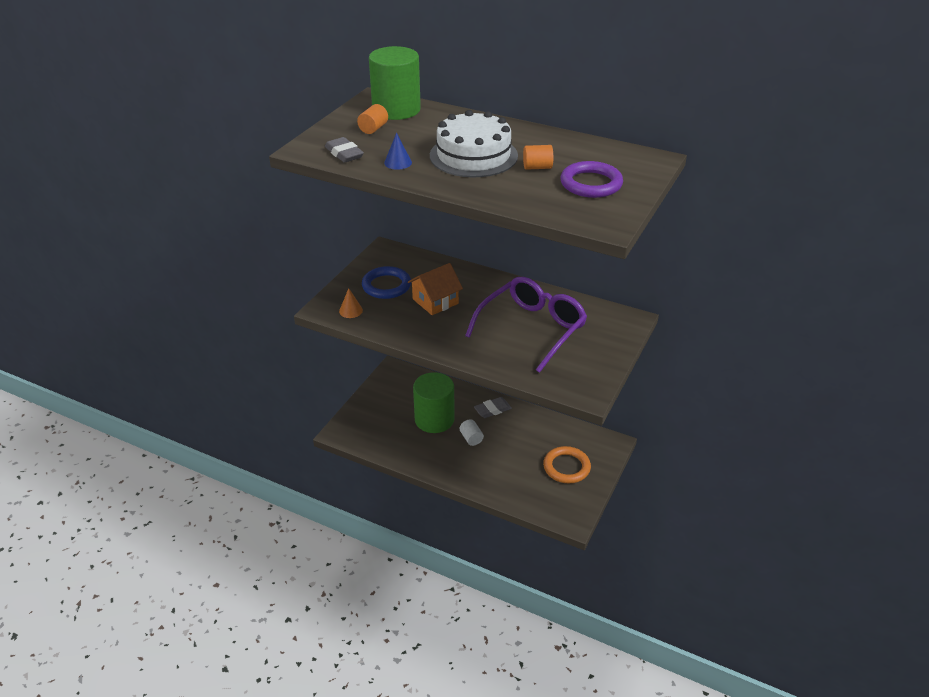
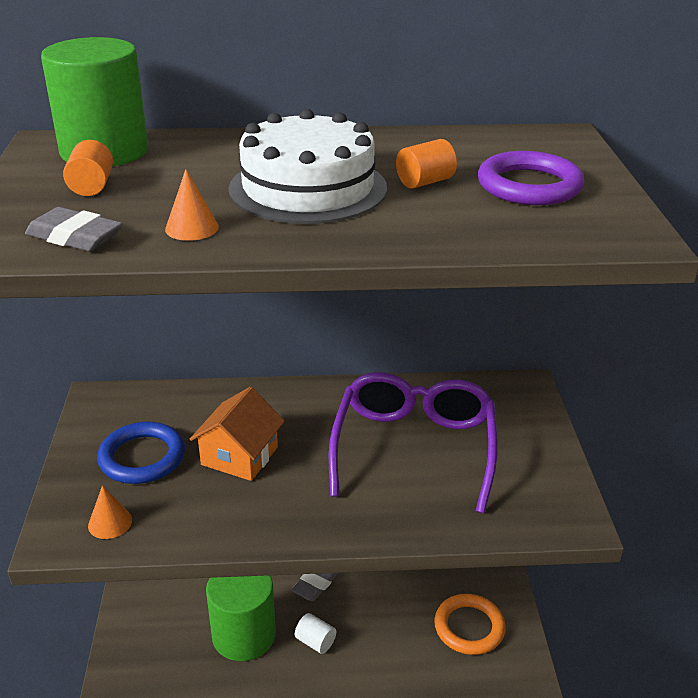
camera: 30 degrees left, 5 degrees down
(398, 162) = (192, 228): blue cone -> orange cone

